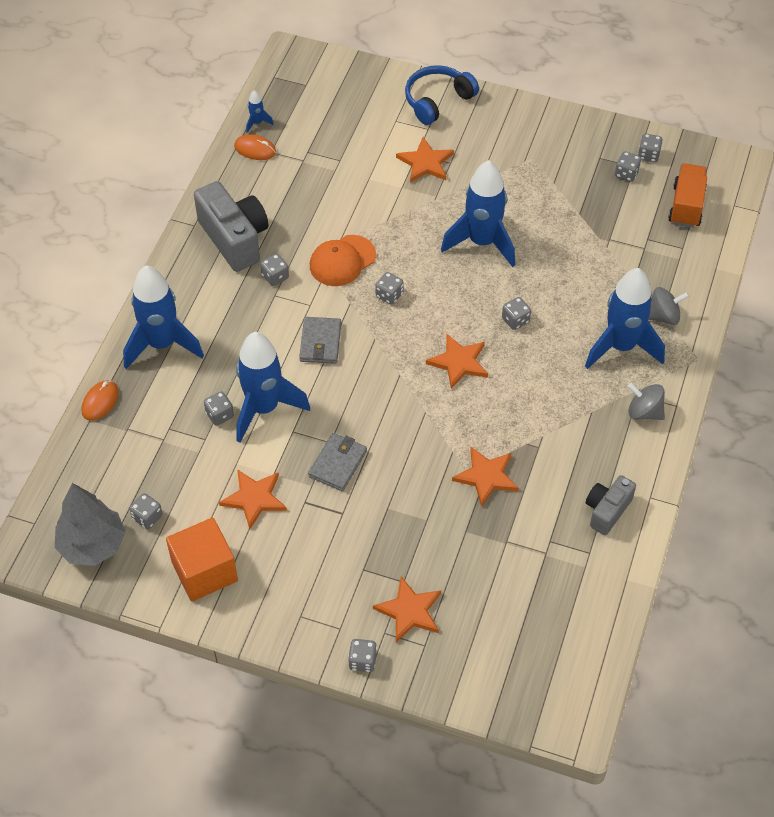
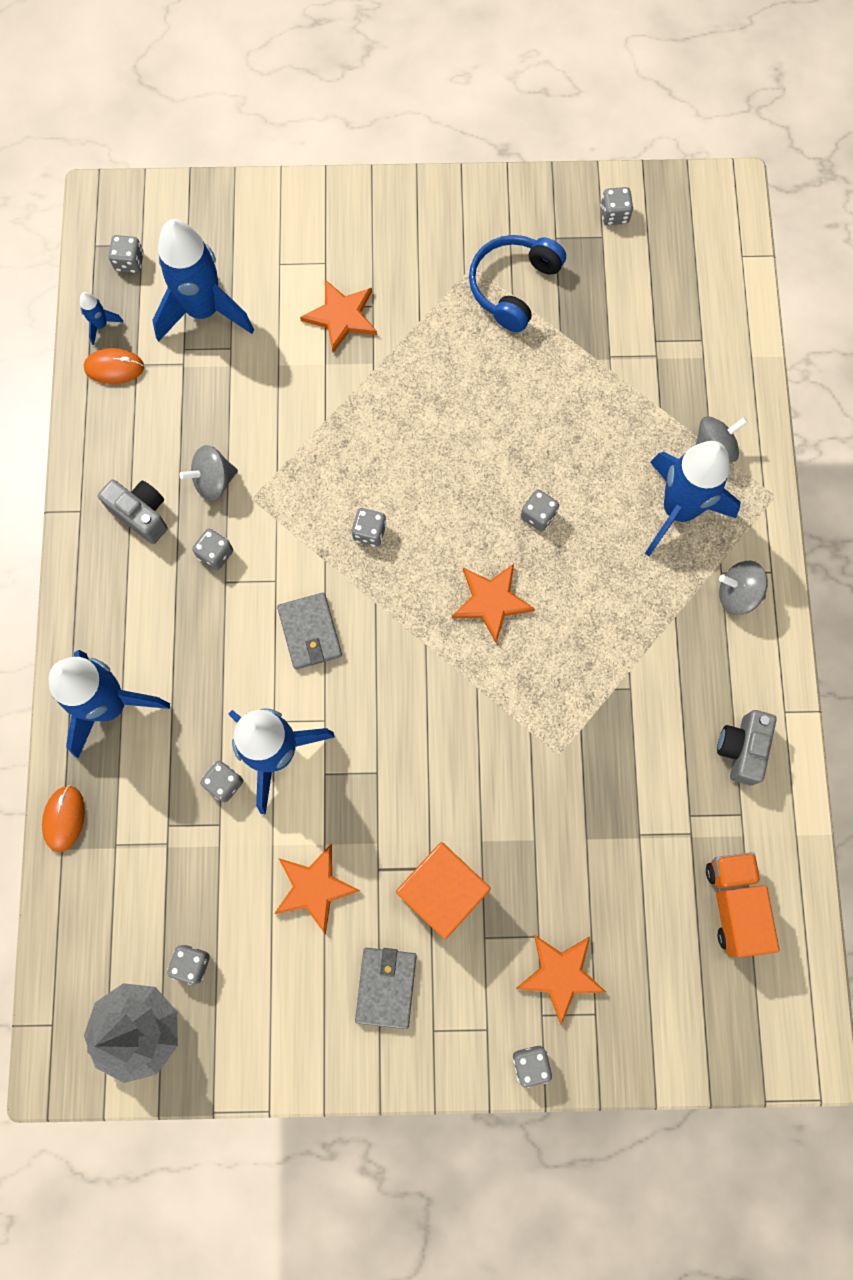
camera: 20 degrees left, 20 degrees up
(204, 571) = (293, 1013): orange cube -> orange cube (442, 891)
(235, 239) = (141, 514): grey camera -> grey camera, size x0.59
(293, 233) = (213, 481): none -> grey spinning top
(337, 464) = (398, 801): grey wallet -> grey wallet (386, 987)
(342, 261) = (291, 501): orange cap -> none
(437, 100) = (321, 215): blue headphones -> blue headphones (513, 287)
(482, 242) = (456, 414): blue rocket -> blue rocket (204, 311)
(486, 476) = (583, 753): orange star -> none
(626, 174) = (597, 251): grey dice -> grey dice (129, 262)
(686, 206) = (685, 276): orange truck -> orange truck (734, 904)

